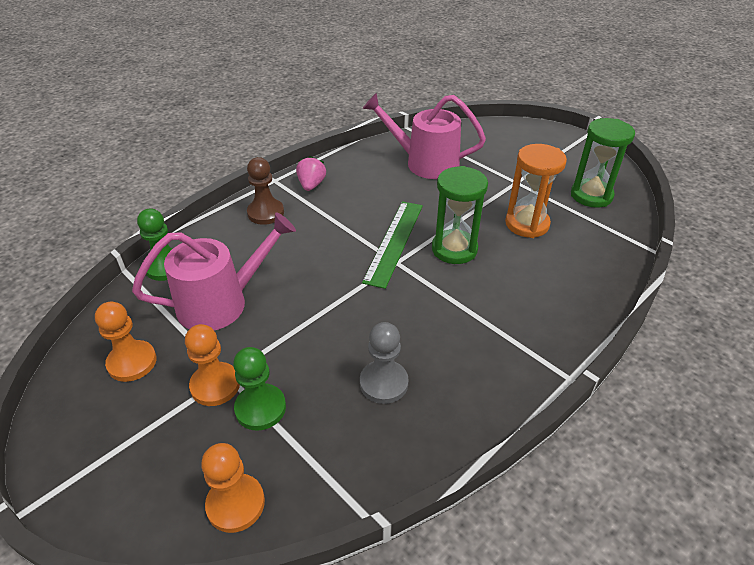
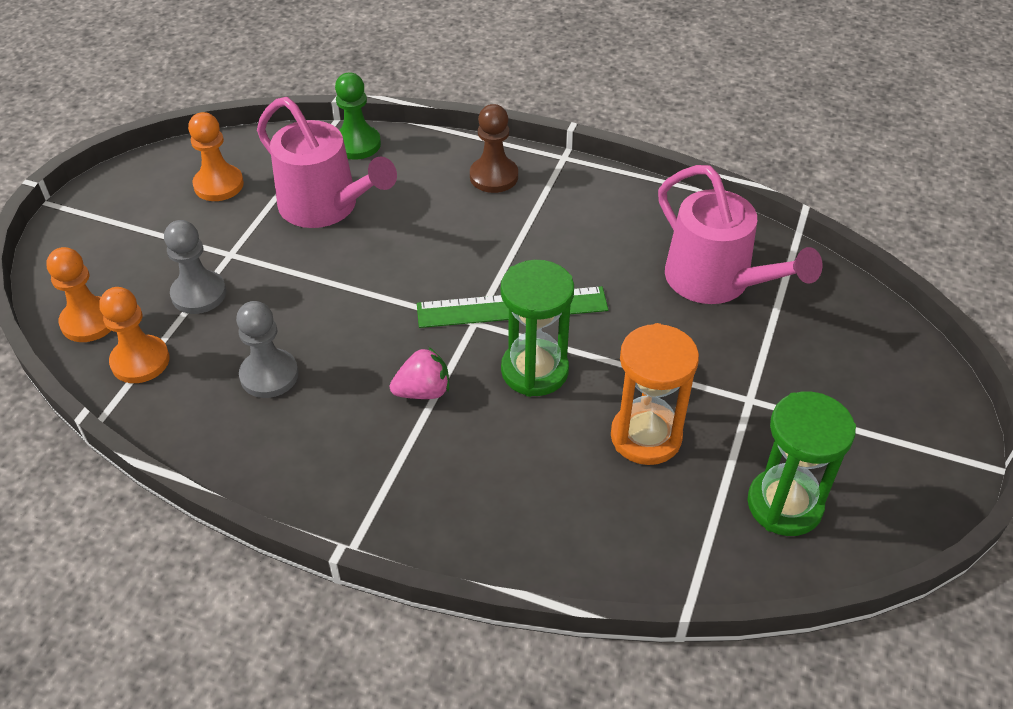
camera: 65 degrees right, 5 degrees up
(215, 385) = (214, 251): orange pawn -> orange pawn (140, 361)
(260, 408) = (199, 294): green pawn -> grey pawn
(311, 185) = (577, 192): pink strawberry -> pink strawberry (423, 391)
(425, 163) = (716, 281): pink watering can -> pink watering can turned 150 degrees clockwise

